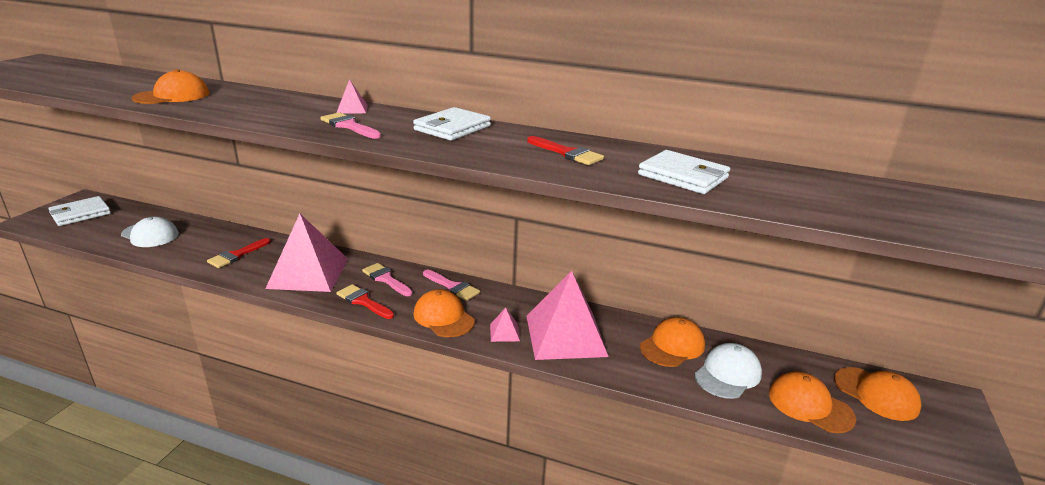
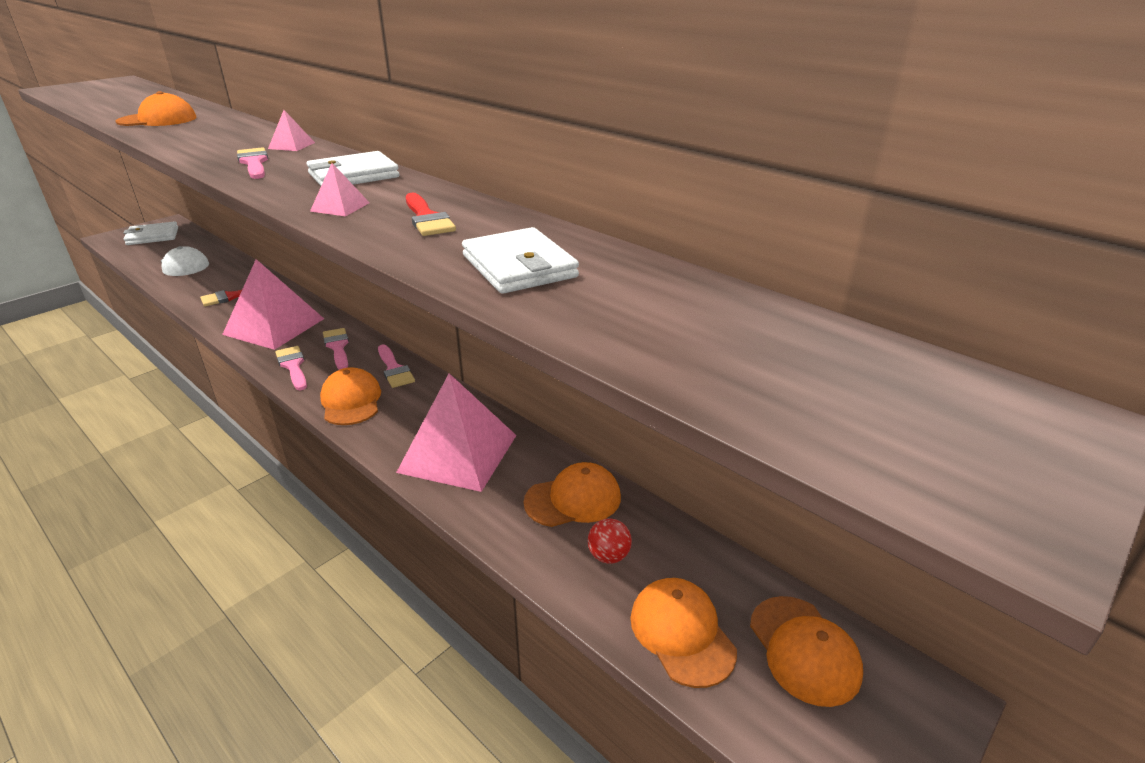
camera: 25 degrees right, 5 degrees up
(363, 301) = (293, 366): red brush -> pink brush
(504, 332) = (396, 433): pink pyramid -> pink pyramid (340, 207)
(727, 374) = (608, 556): white cap -> red ball

